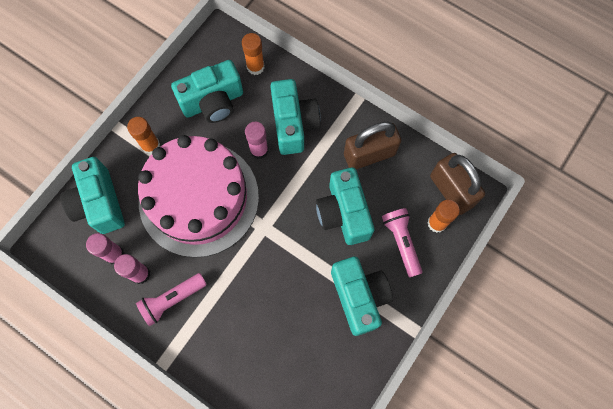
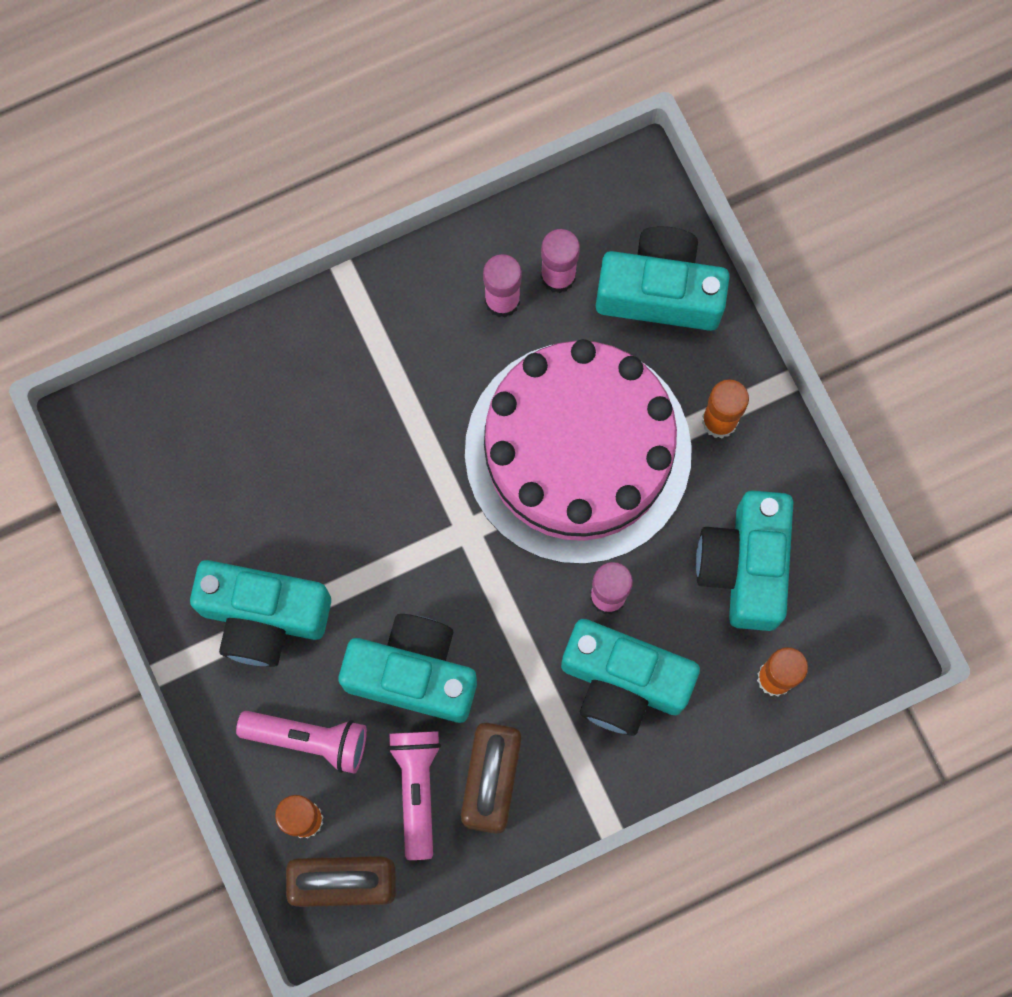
camera: 120 degrees right, 5 degrees up
(172, 300) = (432, 328): pink flashlight -> pink flashlight (417, 789)

